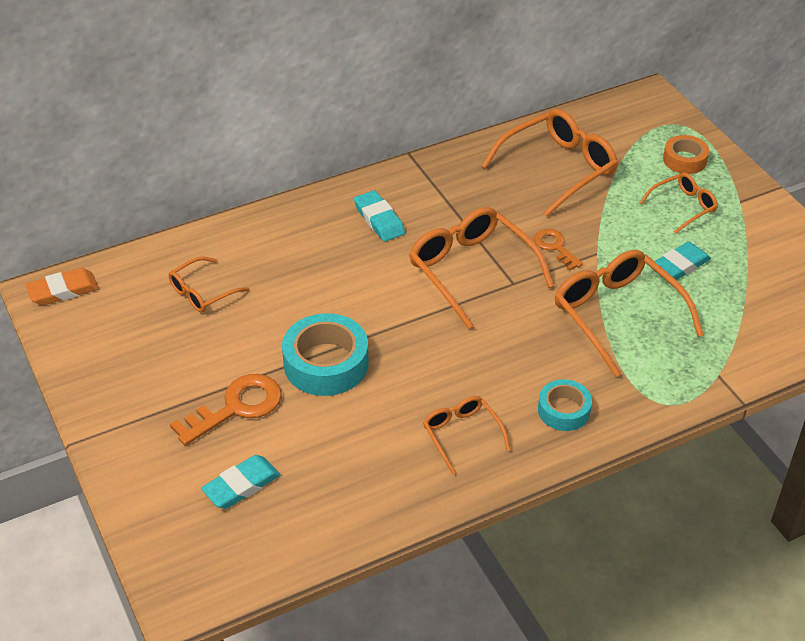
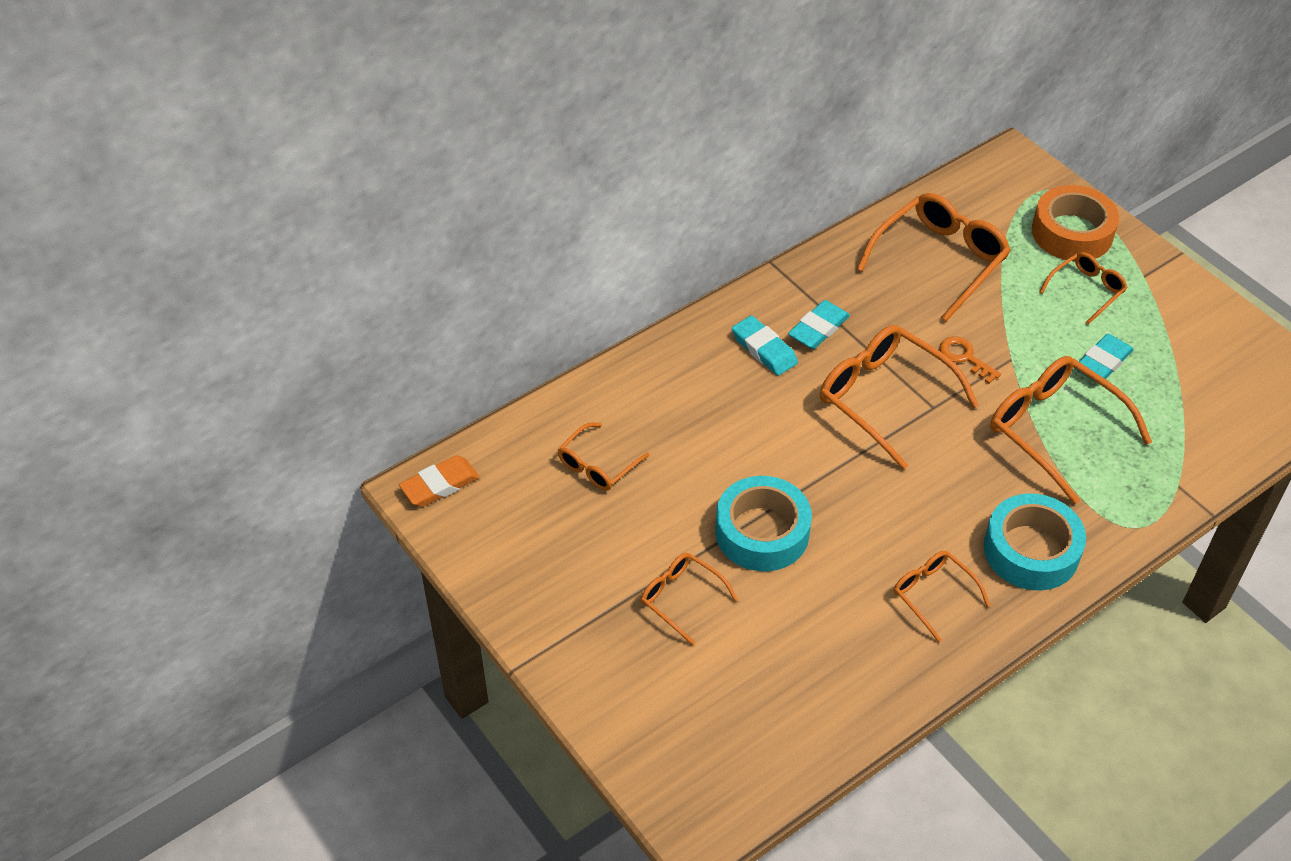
camera: 10 degrees left, 5 degrees up
(236, 407) = (682, 599): orange key -> orange glasses
(241, 485) = (718, 689): turquoise eraser -> turquoise eraser (818, 328)
(564, 410) = (1031, 550): turquoise tape -> turquoise tape, size x1.67
(684, 160) = (1072, 233): orange tape -> orange tape, size x1.67

